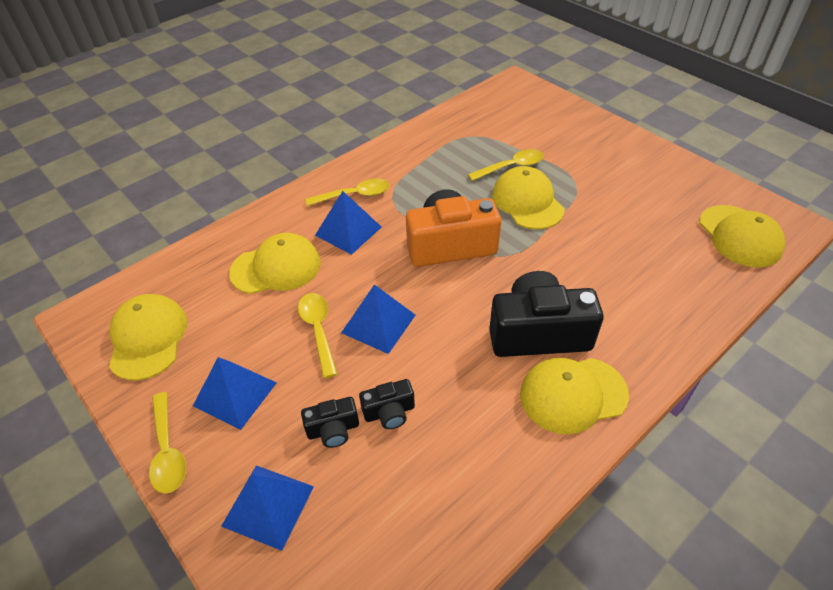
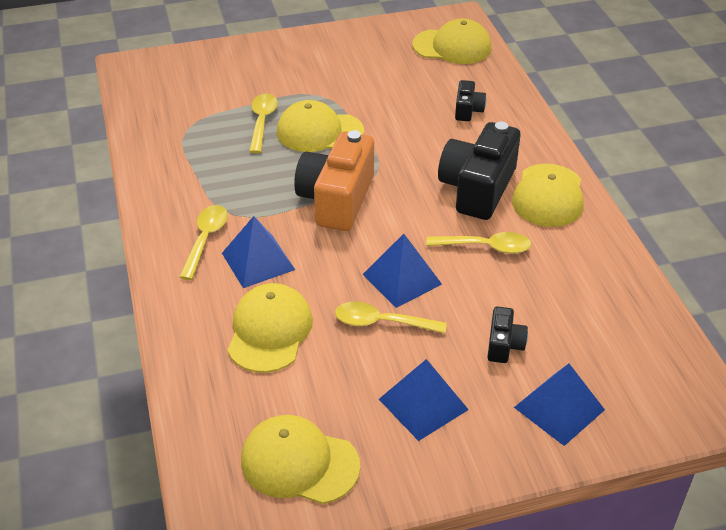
camera: 65 degrees left, 5 degrees down
(168, 451) = (463, 470): yellow spoon -> yellow spoon (486, 247)
(389, 412) = (506, 303): black camera -> black camera (468, 110)

